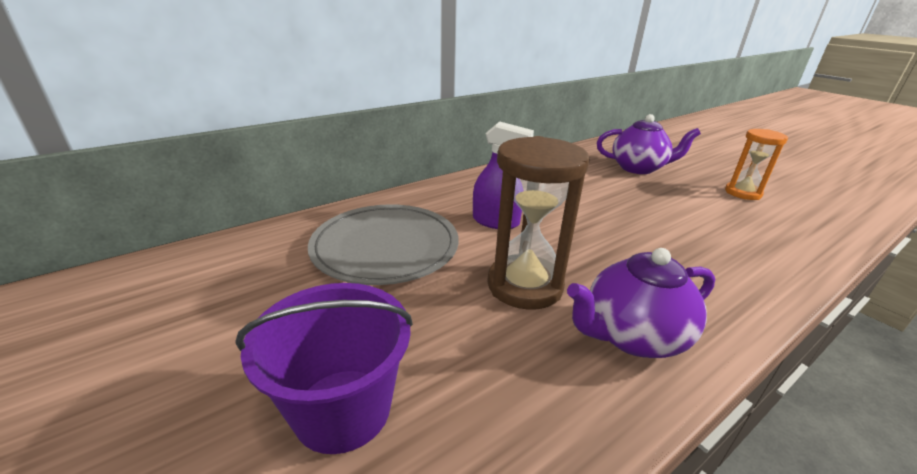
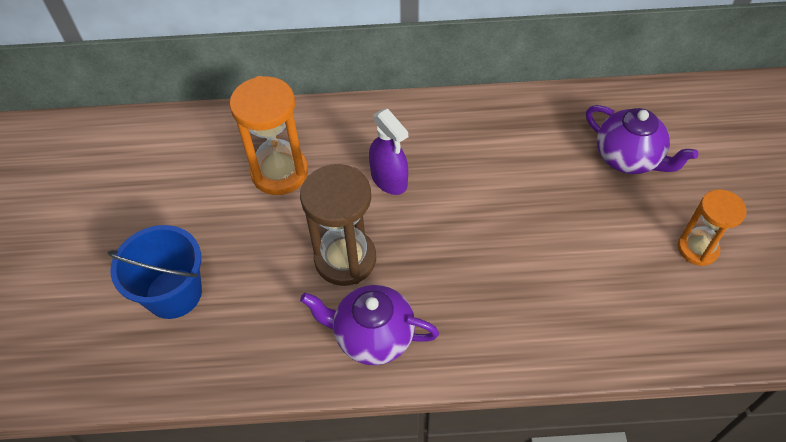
camera: 35 degrees right, 25 degrees up
(343, 409) = (174, 293): purple bucket -> blue bucket
(385, 247) = (280, 173): grey plate -> orange hourglass

